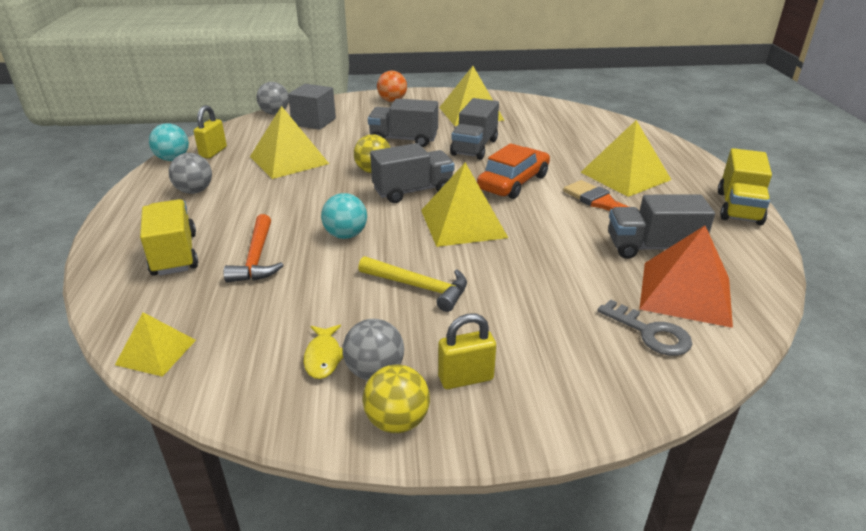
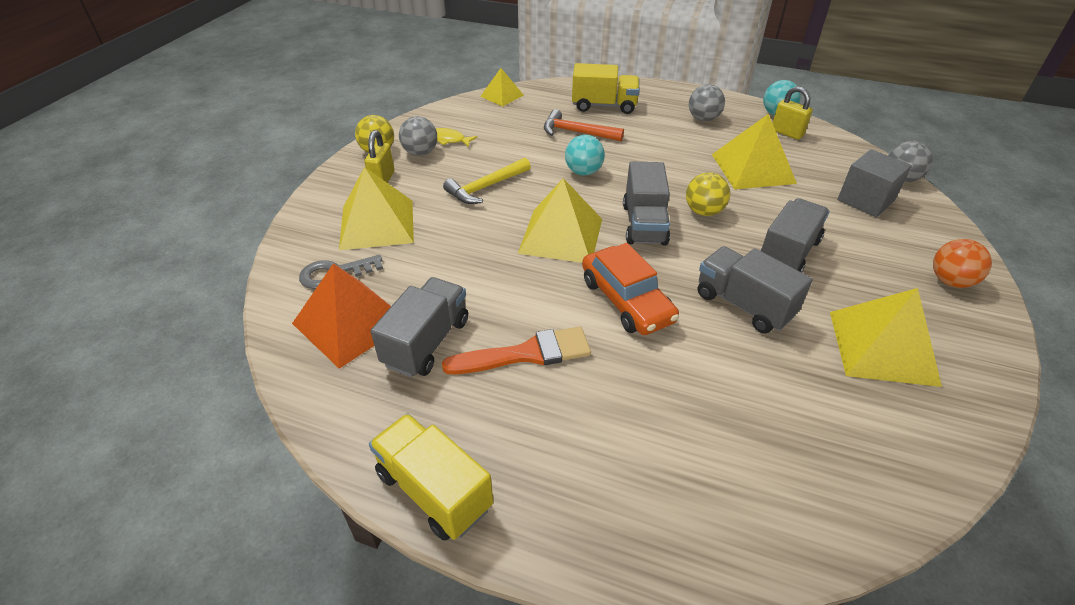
camera: 115 degrees right, 10 degrees up
(625, 176) = (590, 417): yellow pyramid -> yellow pyramid (377, 224)

